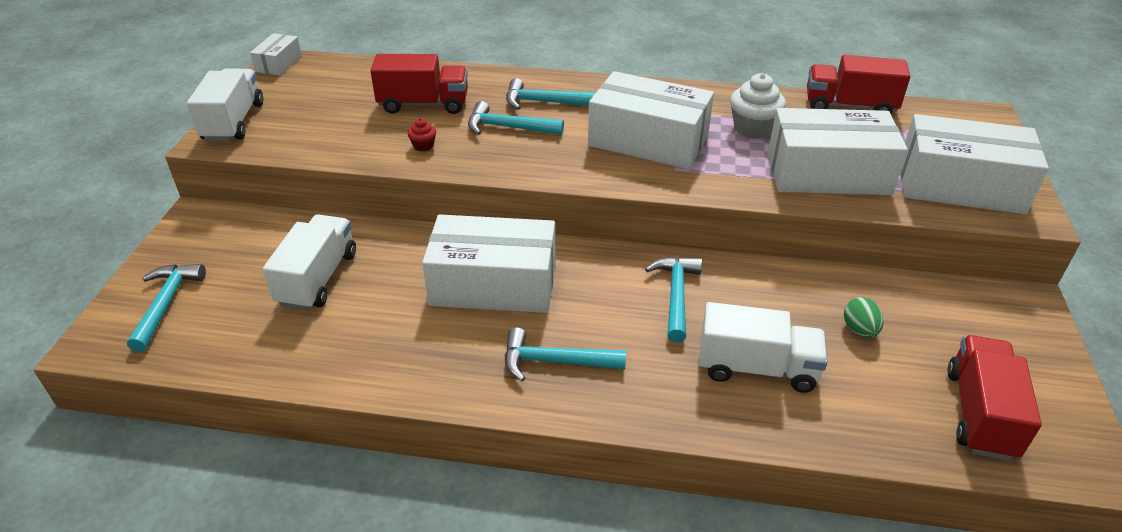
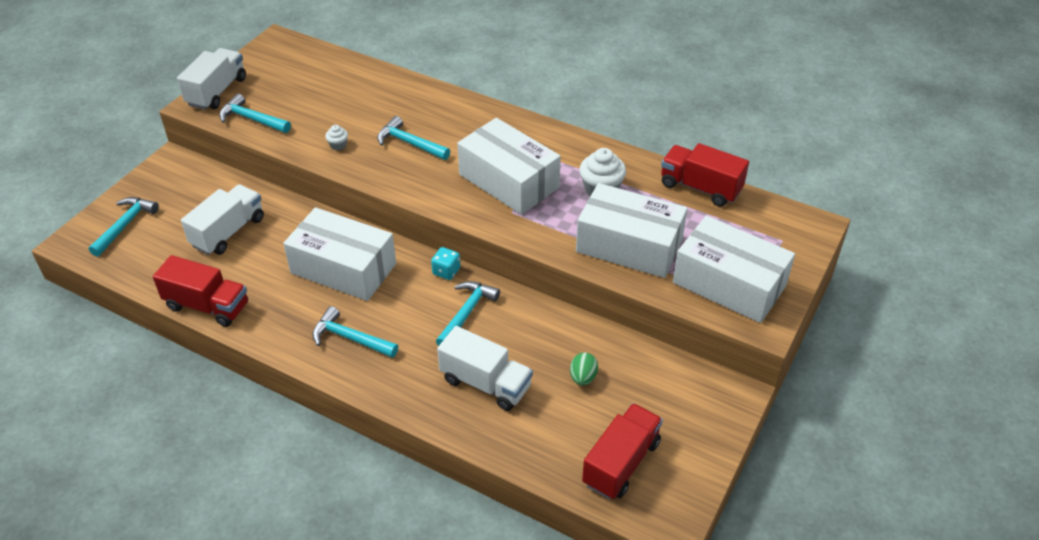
camera: 20 degrees right, 5 degrees up
(278, 63) = (274, 42): white box -> none
(423, 104) = (359, 106): red truck -> red truck (207, 306)
(423, 146) = (338, 145): red cupcake -> white cupcake
(544, 102) = (452, 125): turquoise hammer -> turquoise hammer (252, 119)
(620, 257) = (446, 271): none -> turquoise dice

